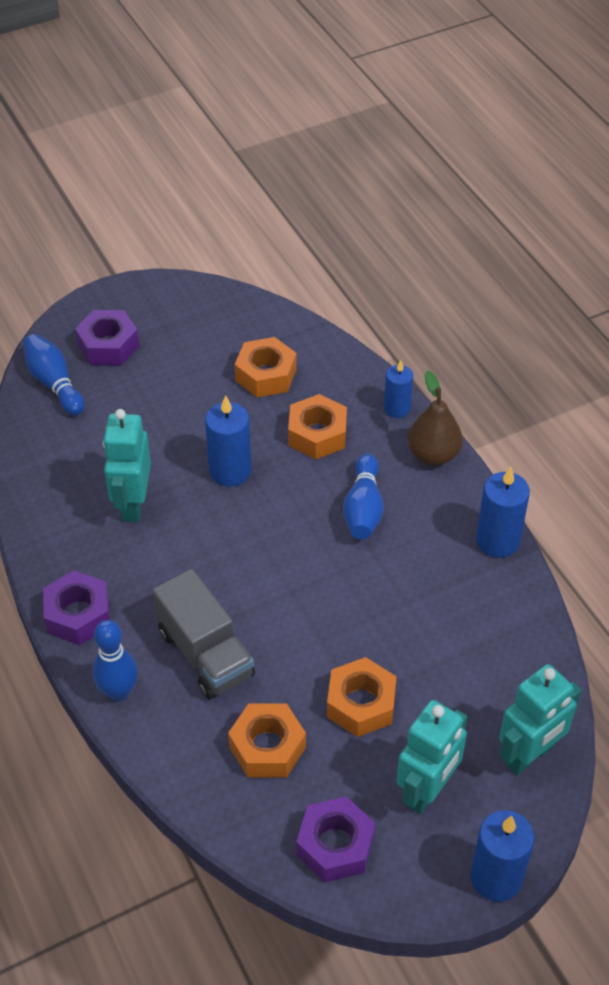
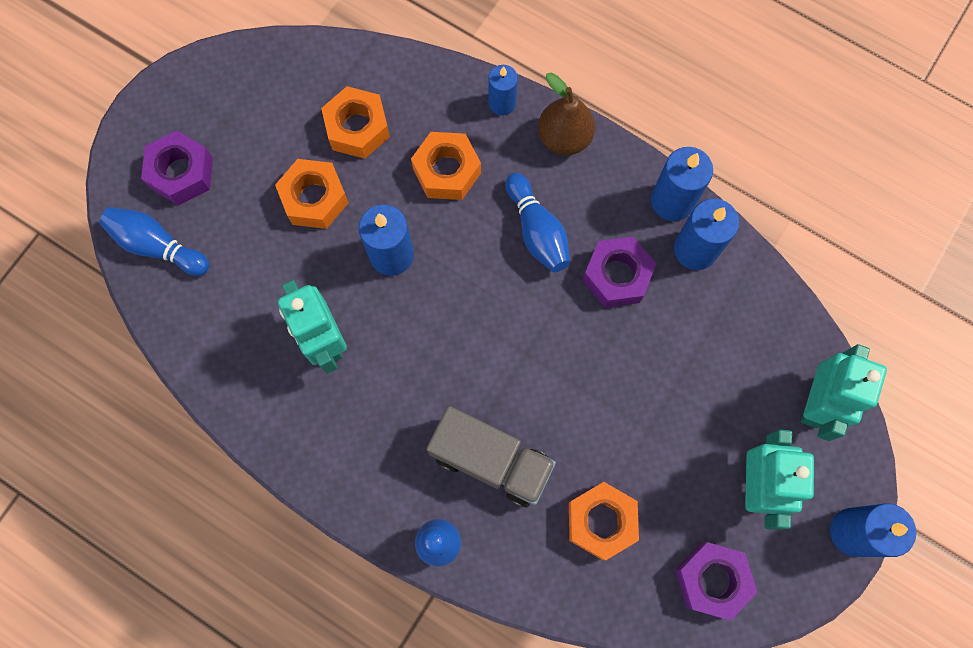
camera: 30 degrees left, 25 degrees up
(78, 615) = (351, 486): purple nut -> purple nut (617, 276)
(361, 704) = (653, 433): orange nut -> orange nut (314, 198)
(494, 585) = (695, 249): none -> blue candle

